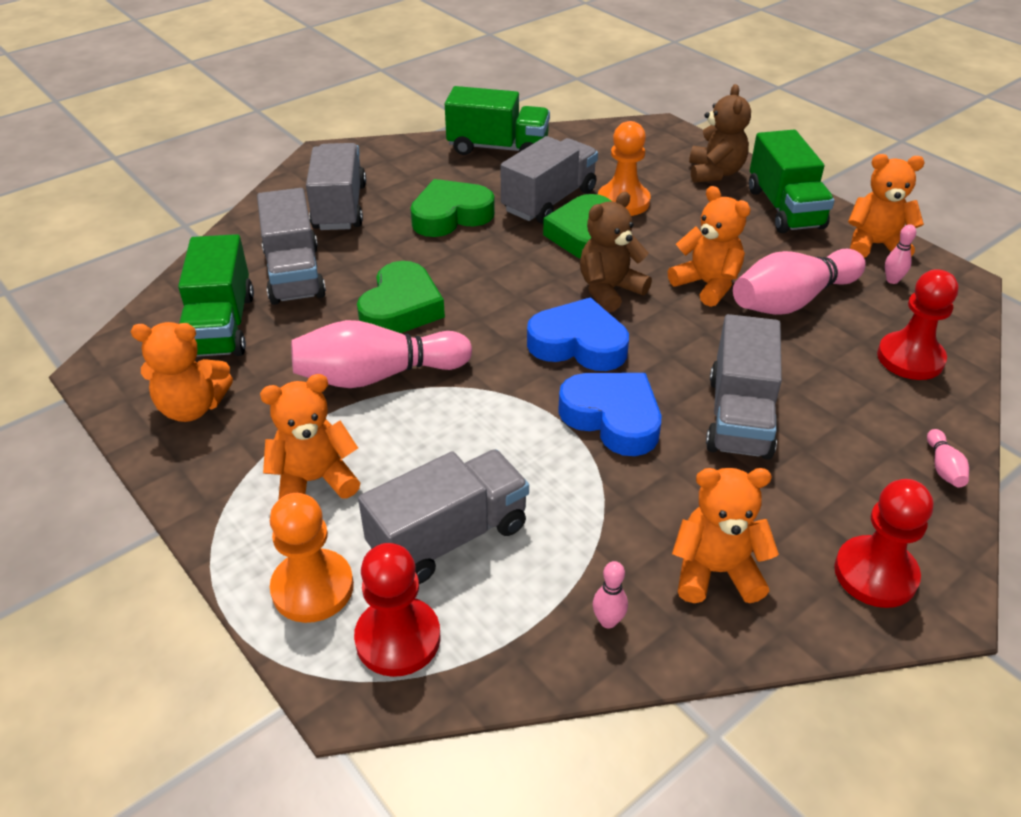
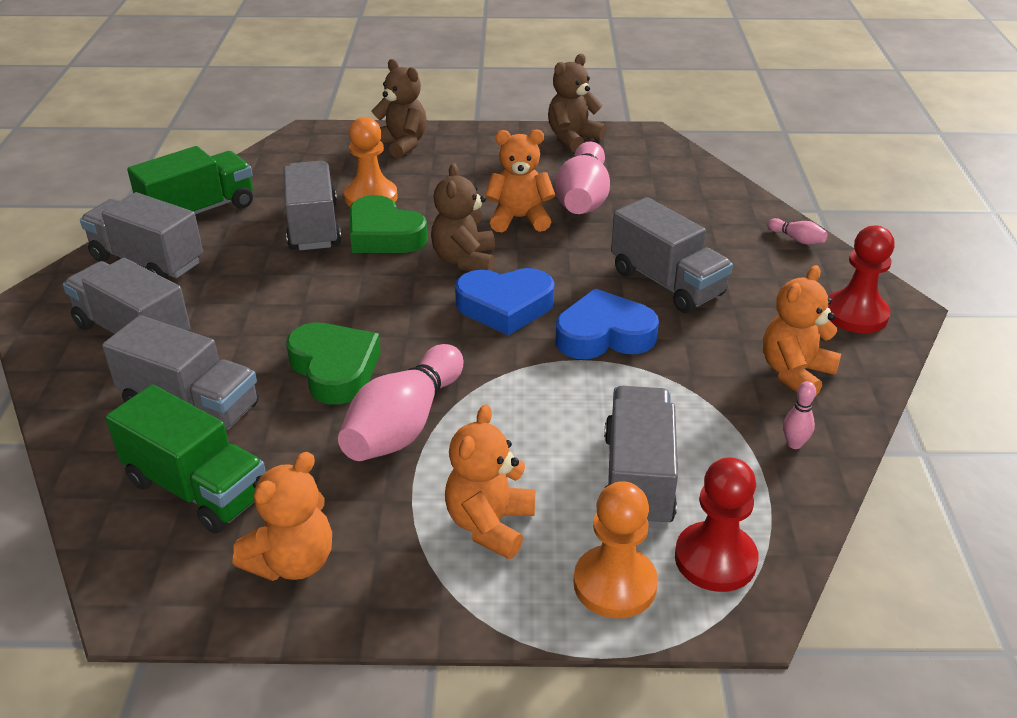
camera: 50 degrees left, 5 degrees down
(417, 165) = (148, 261): none -> grey truck
(450, 216) = (251, 281): green heart -> none
(578, 344) = (505, 306): blue heart -> blue heart turned 150 degrees counterclockwise
(784, 208) = (485, 144): green truck -> none
(875, 245) = (573, 138): orange teddy bear -> brown teddy bear
(892, 280) = (614, 154): pink bowling pin -> none
(910, 358) = (693, 192): red pawn -> none

